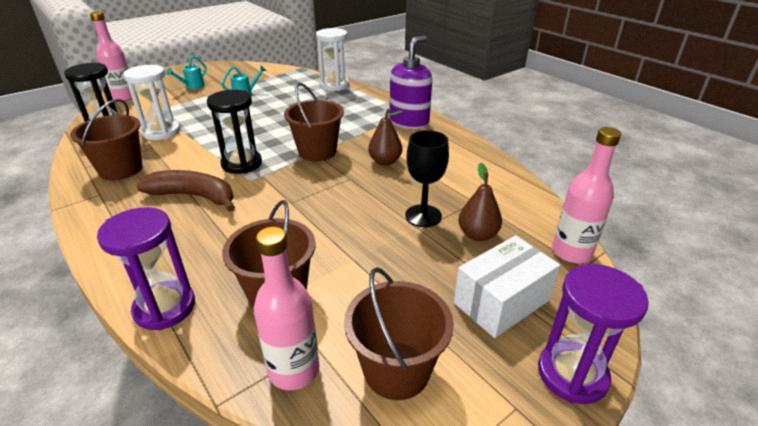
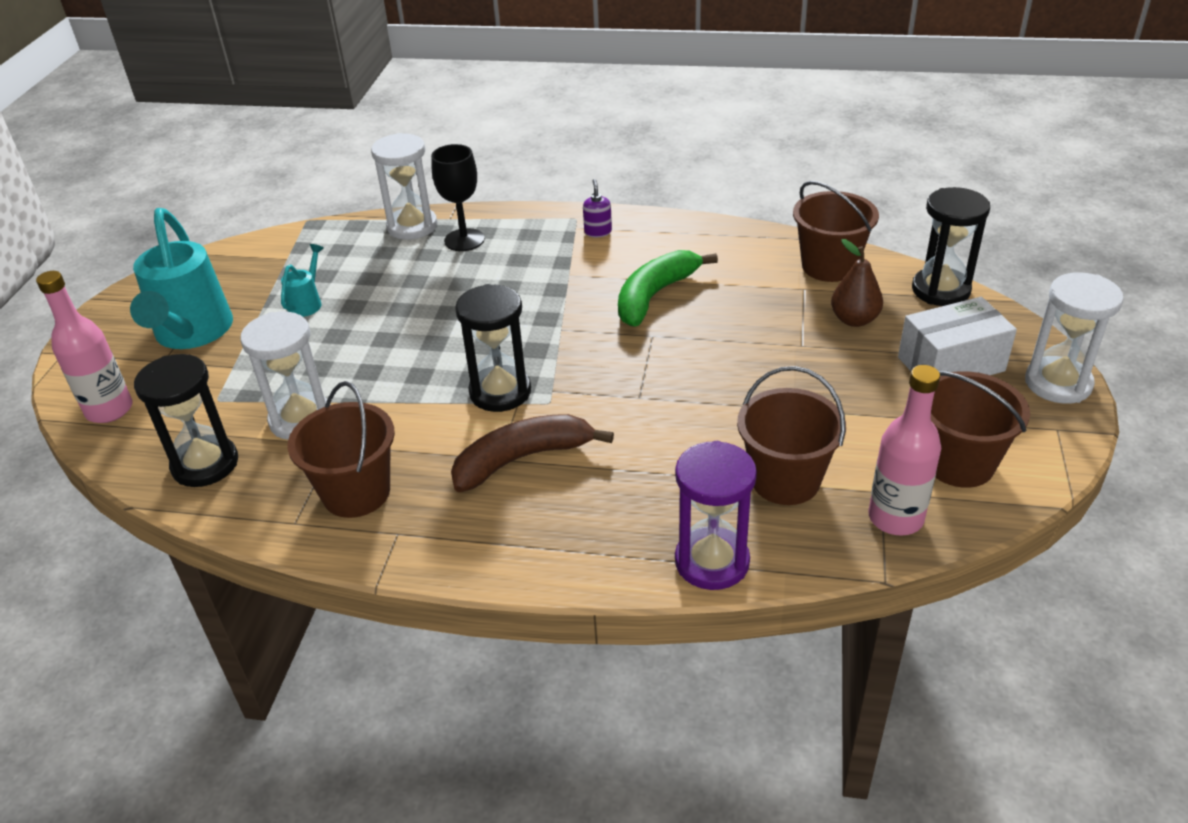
camera: 40 degrees left, 5 degrees up
(192, 87) = (191, 335): turquoise watering can -> turquoise watering can, size x2.23
(317, 152) = (561, 326): brown bucket -> brown bucket (829, 266)
(385, 161) = (655, 295): brown pear -> green banana
(409, 122) = (598, 232): purple soap dispenser -> purple soap dispenser, size x0.43
(423, 216) = (784, 331): black goblet -> black goblet (464, 240)
(501, 302) = (951, 364): white box -> white box turned 60 degrees clockwise
(571, 252) = (940, 290): pink bottle -> black hourglass
(572, 374) = (1058, 383): purple hourglass -> white hourglass

